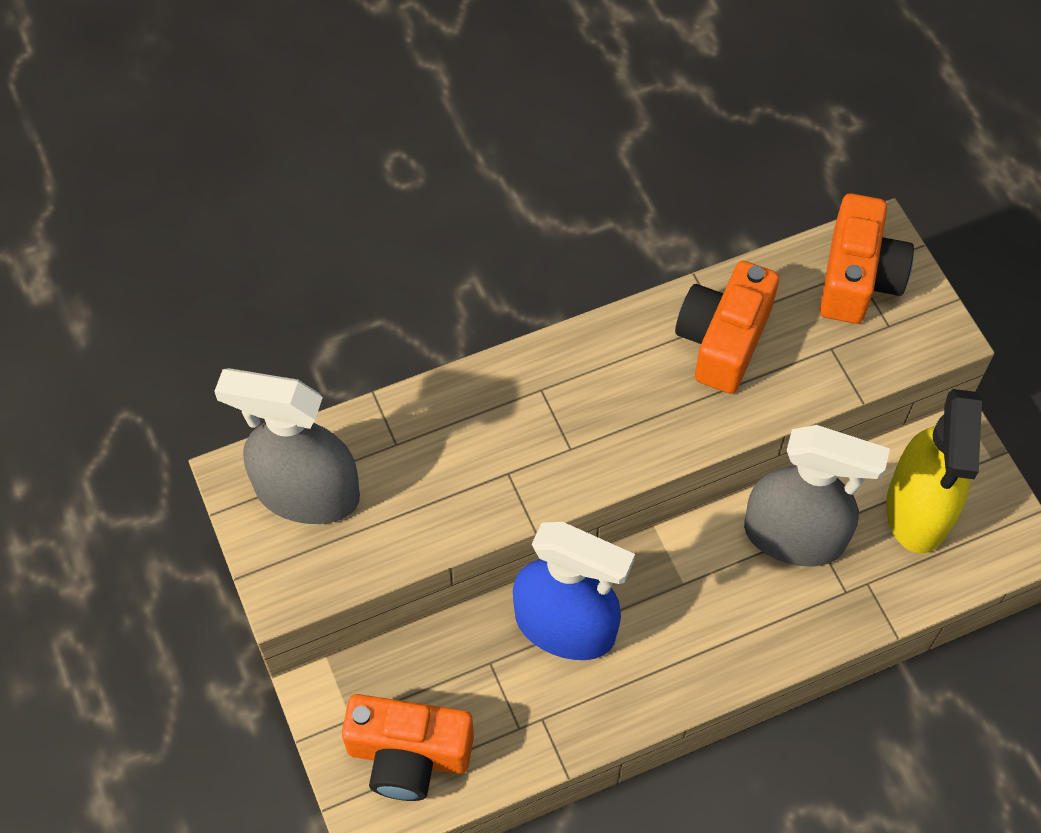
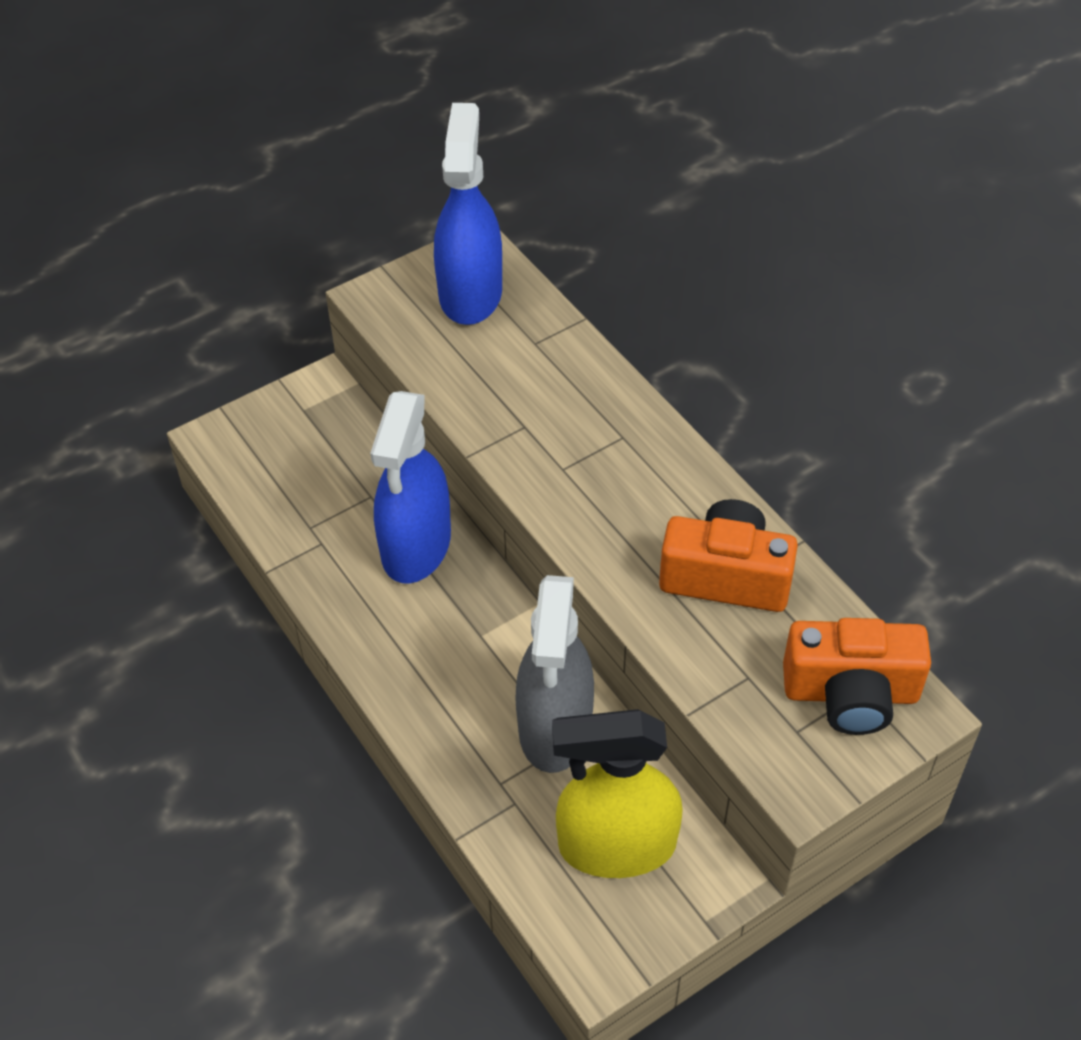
camera: 80 degrees right, 10 degrees down
(306, 493) = (470, 293): grey spray bottle -> blue spray bottle
(408, 755) = (274, 453): orange camera -> none

